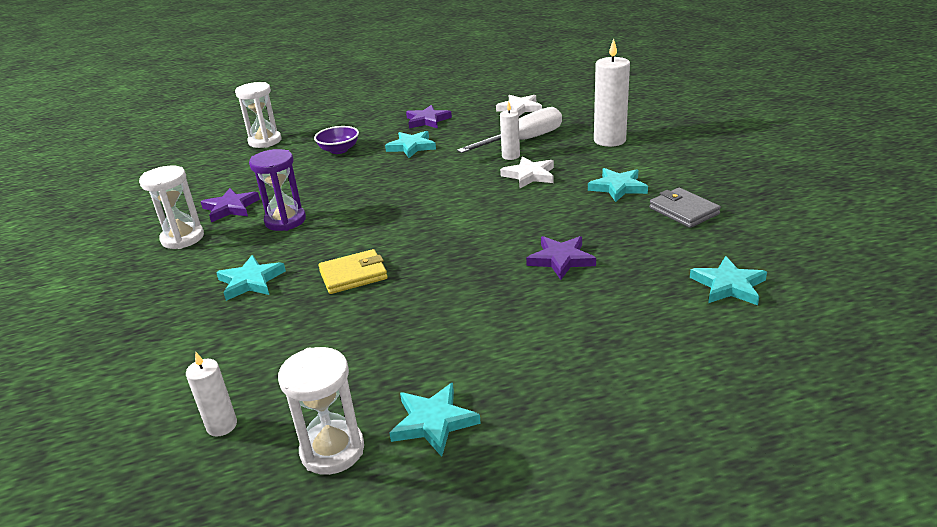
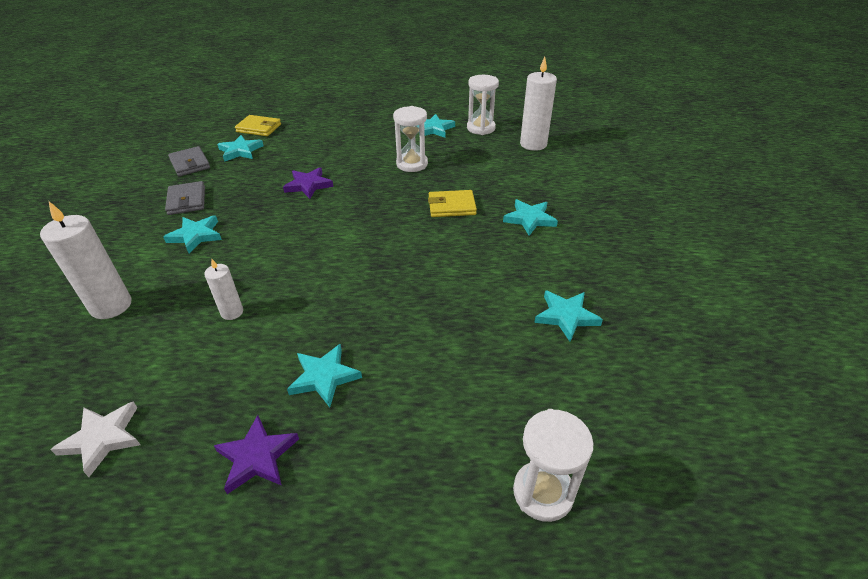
camera: 165 degrees left, 10 degrees up
(182, 238) = (606, 282): white hourglass -> white hourglass (412, 164)
(222, 425) = (533, 144): white candle -> white candle, size x1.80
(231, 208) = (566, 316): purple star -> turquoise star
(285, 221) = (503, 278): purple hourglass -> none
(339, 150) = (423, 407): purple bowl -> none
(523, 140) = (190, 340): white screwdriver -> none
(529, 175) = (245, 274): white star -> none
(764, 250) = (190, 164): none -> grey wallet
(772, 337) = (259, 128): none -> yellow wallet

